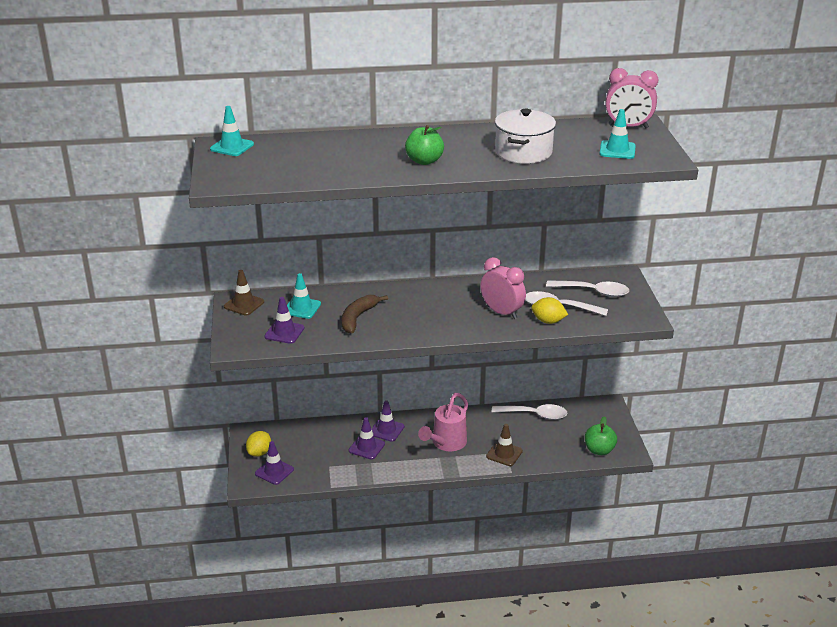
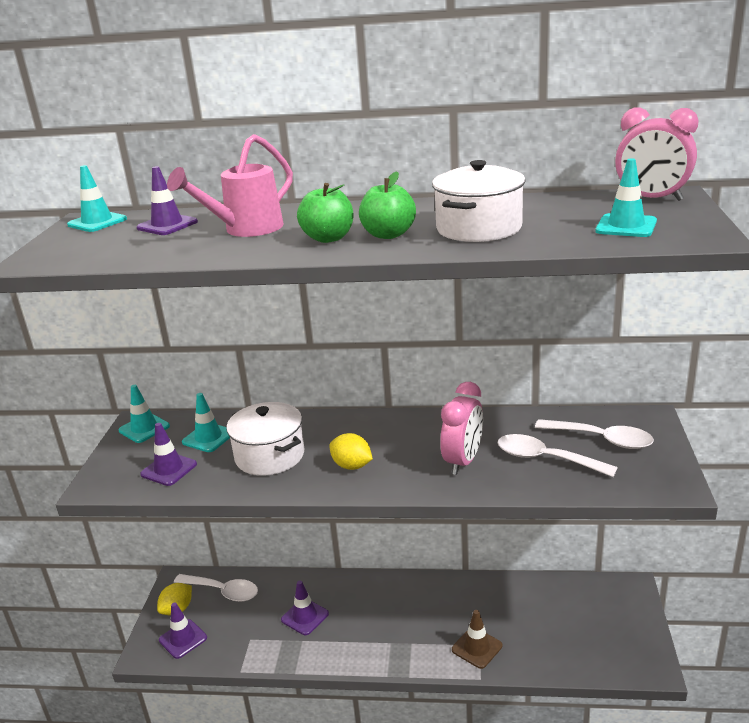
camera: 15 degrees right, 5 degrees down
(244, 304) = (144, 428): brown traffic cone -> turquoise traffic cone
(358, 318) = (270, 456): brown banana -> white pot
(386, 430) = (337, 594): purple traffic cone -> purple traffic cone (167, 225)
(446, 443) = (405, 622): pink watering can -> pink watering can (246, 229)
(502, 312) = (463, 461): pink clock -> pink clock turned 60 degrees clockwise
(535, 415) = (530, 592): white spoon -> white spoon (223, 591)
(548, 321) = (525, 479): yellow lemon -> yellow lemon (352, 466)
(599, 450) = (610, 658): green apple -> green apple (388, 235)

